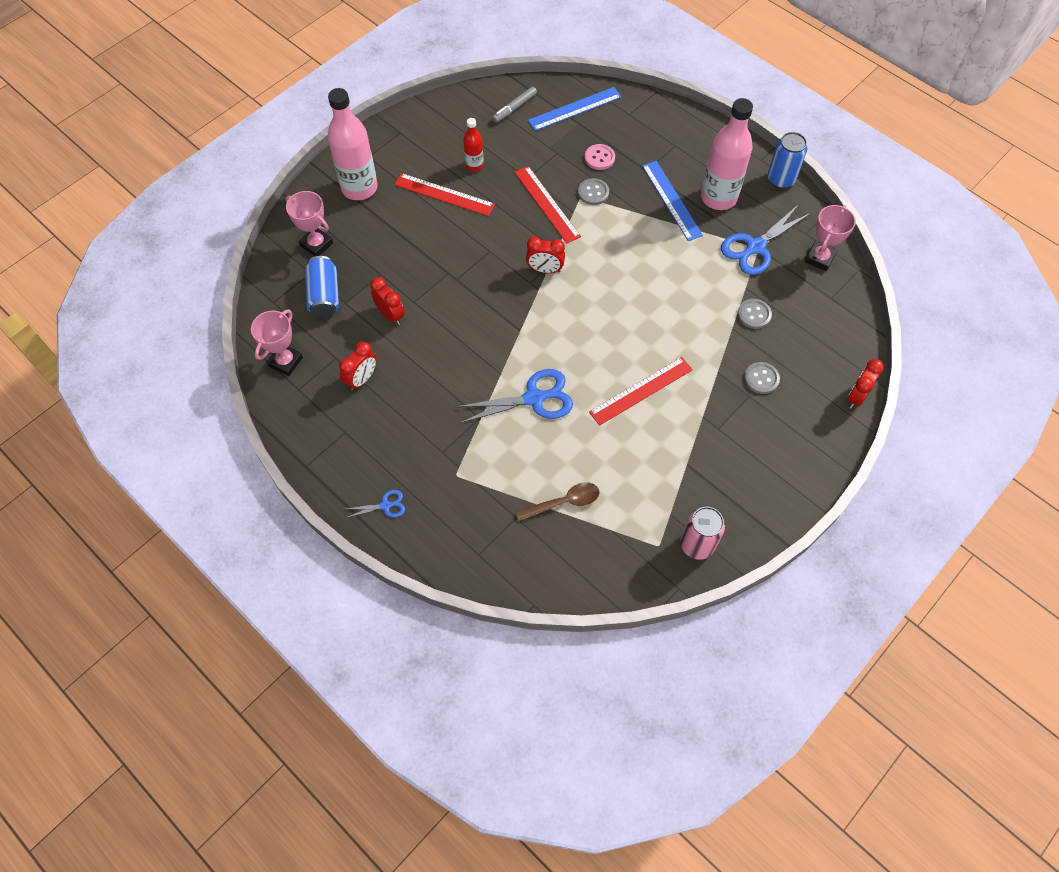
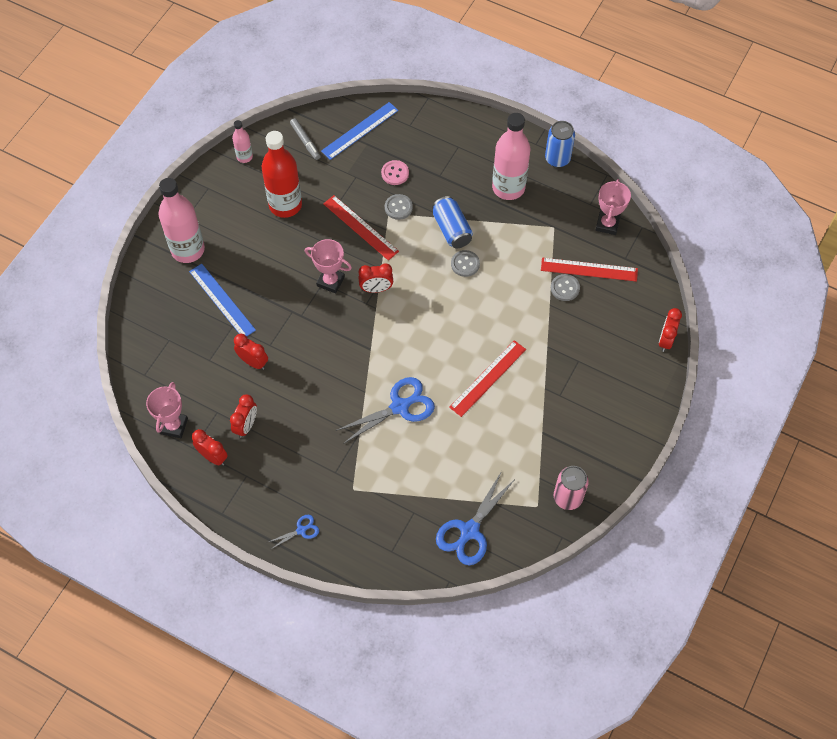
camera: 15 degrees left, 0 degrees up
(316, 244) = (166, 312): pink trophy -> pink trophy (330, 281)
(316, 403) = (213, 457): none -> red clock
(324, 296) = (189, 358): blue can -> blue can (451, 229)
(444, 194) = (266, 239): red ruler -> red ruler (589, 269)
(447, 110) = (244, 157): none -> pink bottle
(474, 165) = (285, 205): red bottle -> red bottle, size x2.00
(514, 108) = (305, 141): grey marker -> grey marker turned 60 degrees counterclockwise
(563, 502) = (449, 490): brown spoon -> none
(671, 200) = (468, 199): blue ruler -> blue ruler (222, 300)
(755, 247) = (551, 226): blue scissors -> blue scissors (469, 531)
(761, 379) = (585, 343): grey button -> grey button (465, 264)

